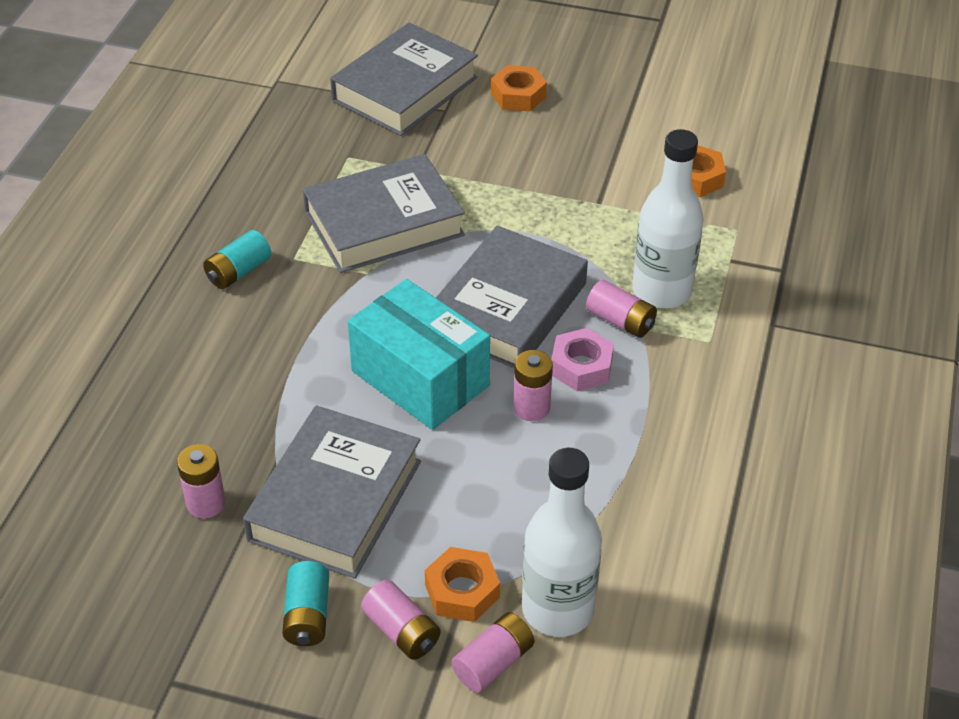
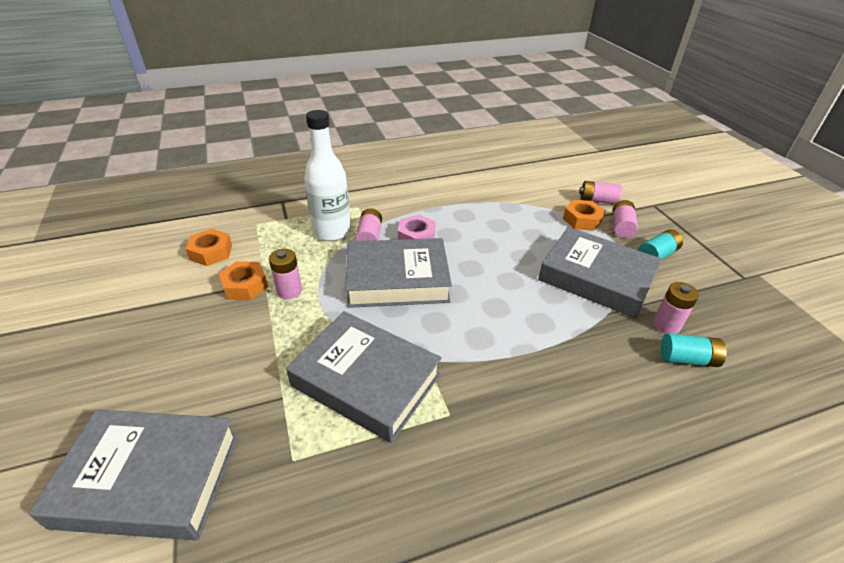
camera: 125 degrees left, 5 degrees down
(238, 272) = (497, 442): turquoise battery -> turquoise battery (687, 359)
(336, 500) = (596, 278): grey book -> grey book turned 45 degrees clockwise
(420, 378) = (487, 288): turquoise box -> none
(518, 95) = (133, 382): orange nut -> orange nut (245, 286)
(531, 408) = (462, 241): pink battery -> pink battery (289, 291)
(557, 609) = (554, 195): white bottle -> none

